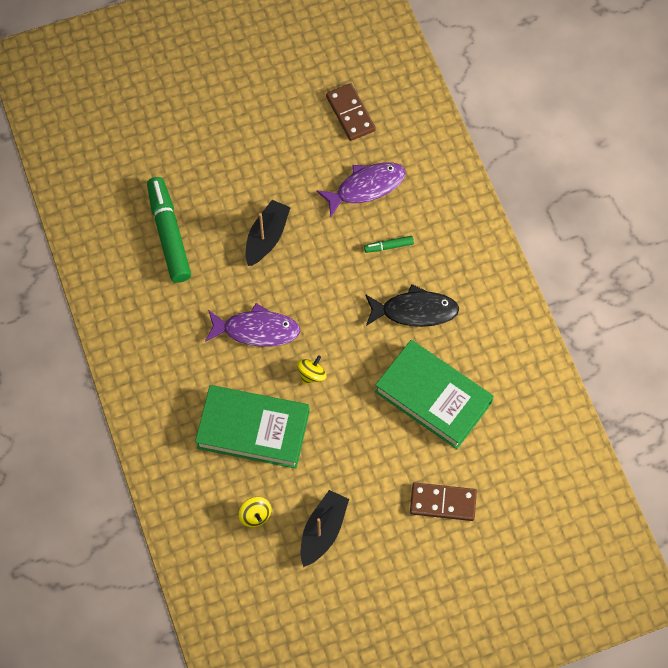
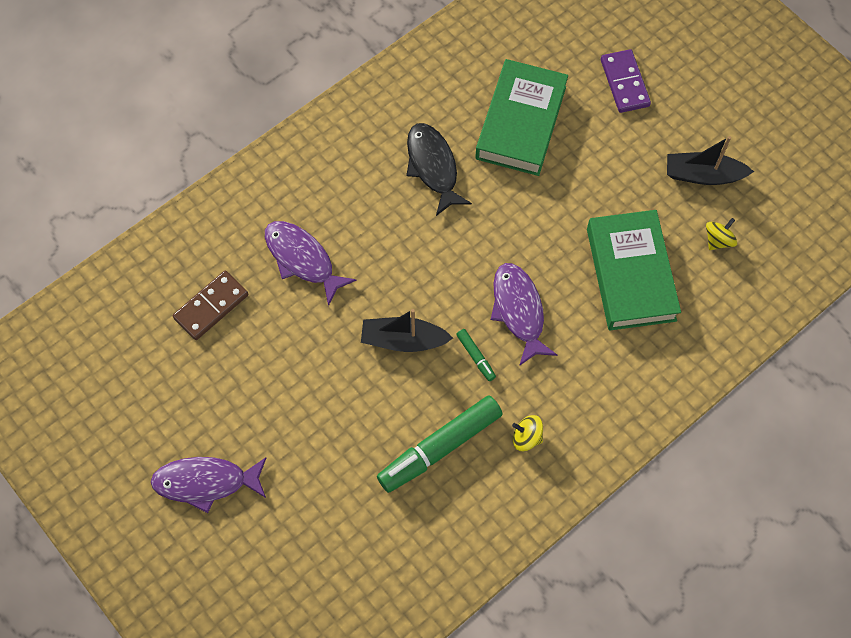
camera: 110 degrees left, 0 degrees up
(211, 75) = (206, 482): none -> purple fish
(311, 374) = (545, 240): yellow spinning top -> yellow spinning top (526, 437)
(388, 246) = (367, 214): green marker -> green marker (475, 357)
(443, 502) = (624, 83): brown domino -> purple domino

